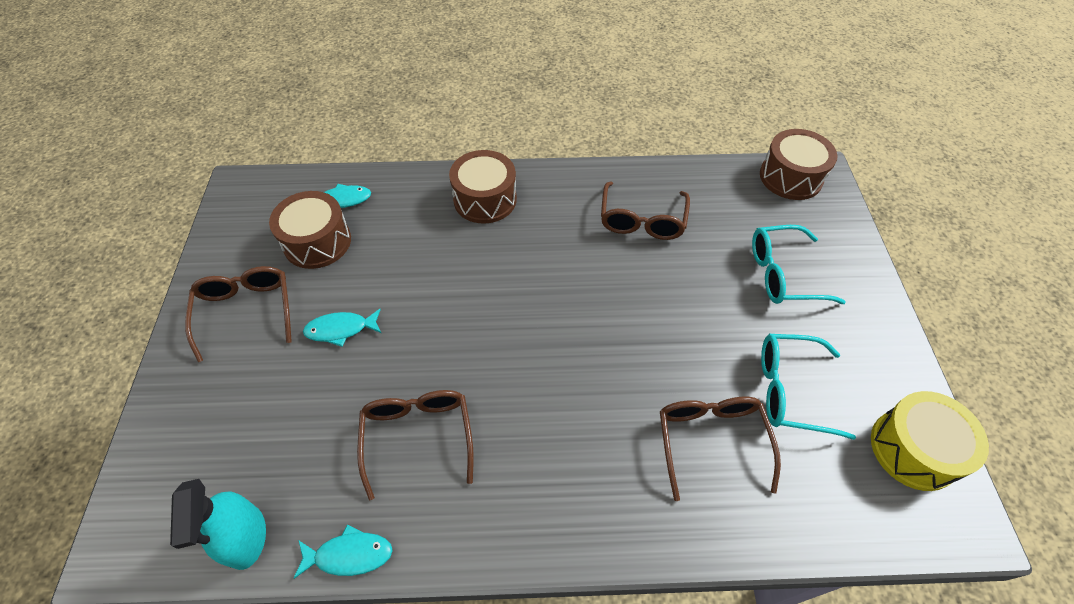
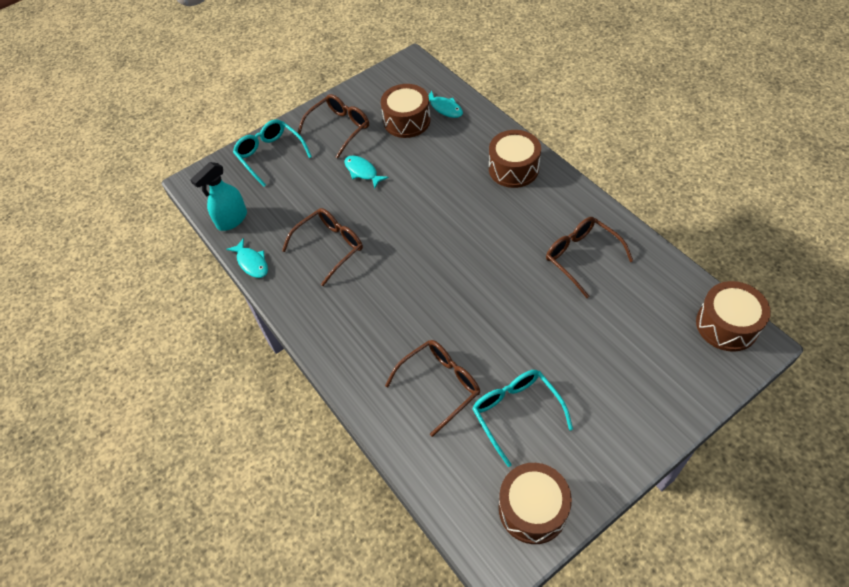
camera: 60 degrees right, 0 degrees up
(642, 220) = (582, 257): brown glasses -> brown glasses turned 75 degrees clockwise
(783, 274) = (617, 364): turquoise glasses -> turquoise glasses (270, 155)
(913, 449) = (532, 509): yellow drum -> brown drum

